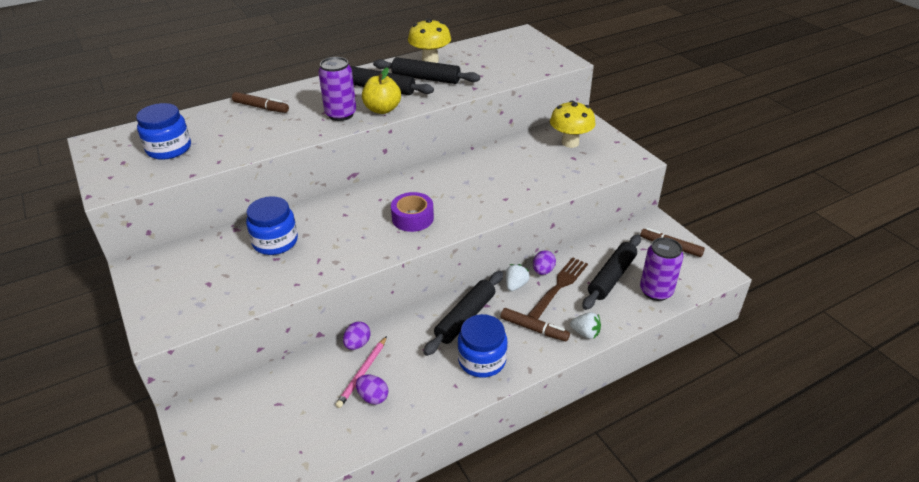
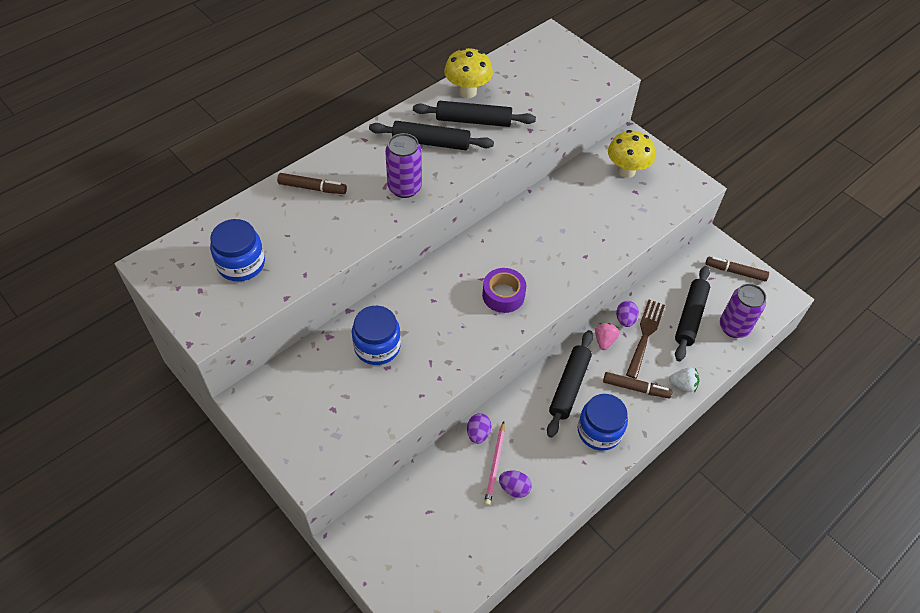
camera: 15 degrees left, 15 degrees up
(382, 109) = (446, 175): yellow apple -> none
(515, 285) = (604, 341): white strawberry -> pink strawberry

